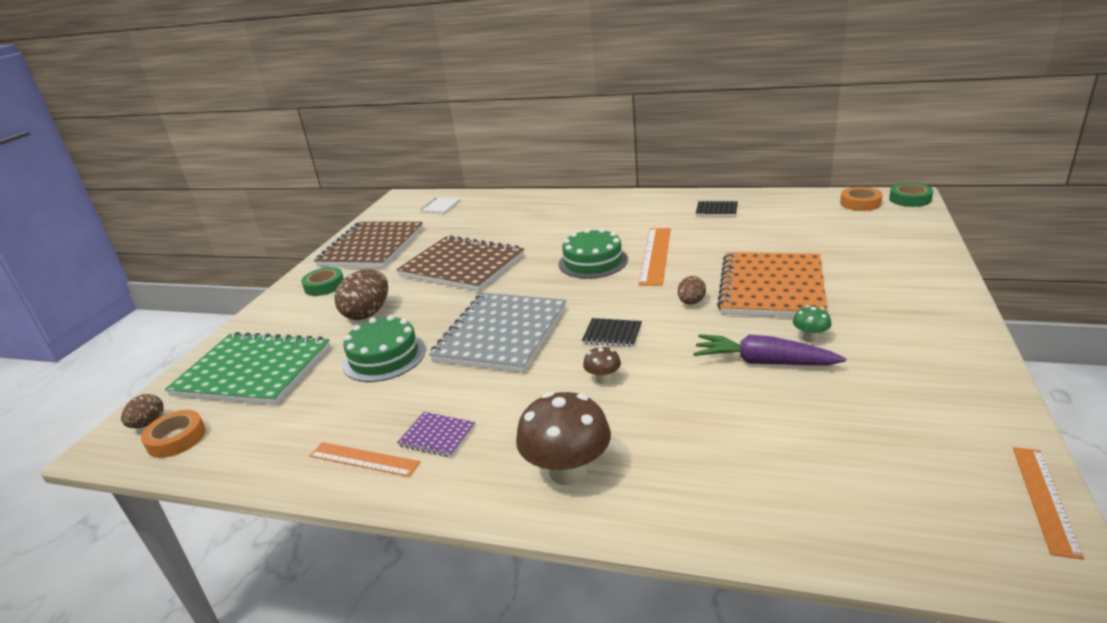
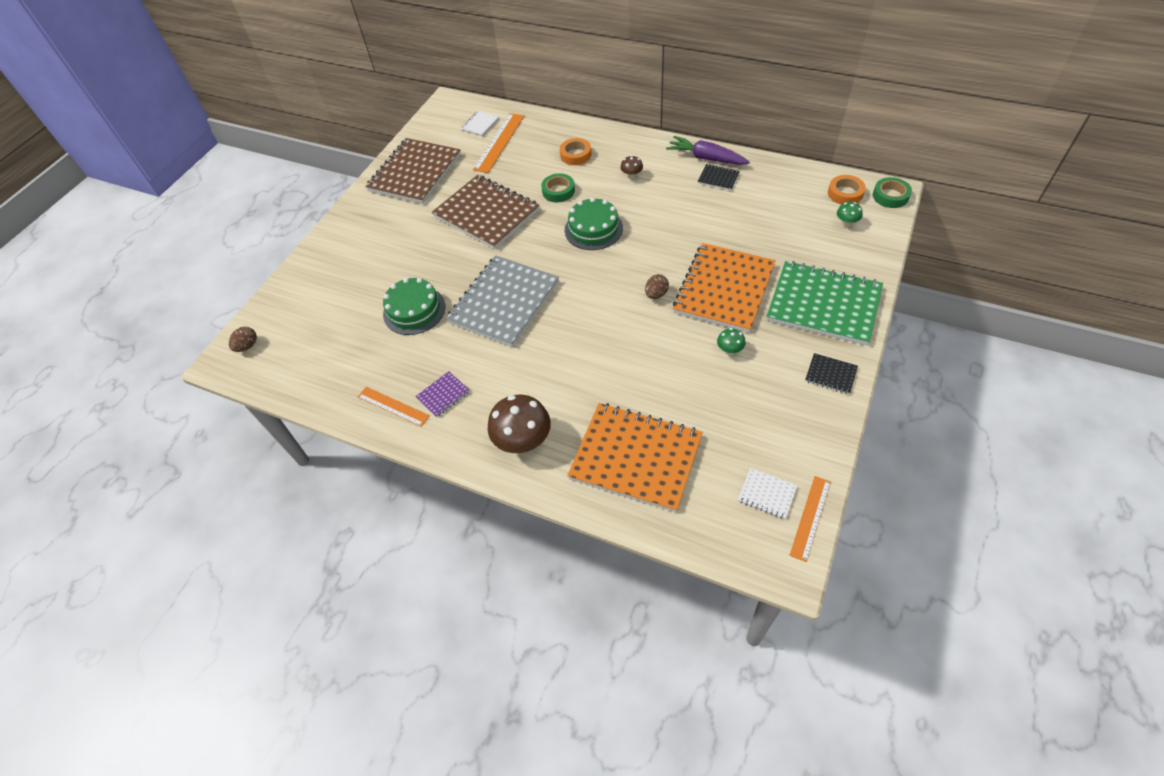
camera: 10 degrees right, 25 degrees up
(176, 439) = (268, 364): orange tape -> orange tape (575, 155)
(253, 371) = (318, 307): green notebook -> green notebook (823, 304)
(324, 286) = (373, 217): green tape -> green tape (558, 191)
(368, 313) = (405, 258): brown egg -> none
(437, 436) = (443, 395): purple notebook -> purple notebook turned 75 degrees counterclockwise
(603, 379) = (567, 363): brown mushroom -> brown mushroom (631, 176)
(612, 334) = (586, 318): black notebook -> black notebook (830, 375)
(655, 255) = (646, 230): orange ruler -> orange ruler (499, 142)
(742, 465) = (636, 457): none -> orange notebook
(763, 362) = (685, 368): purple carrot -> purple carrot (706, 158)
(877, 222) = (846, 223): none -> green mushroom
(960, 480) = (767, 494): none -> white notebook

